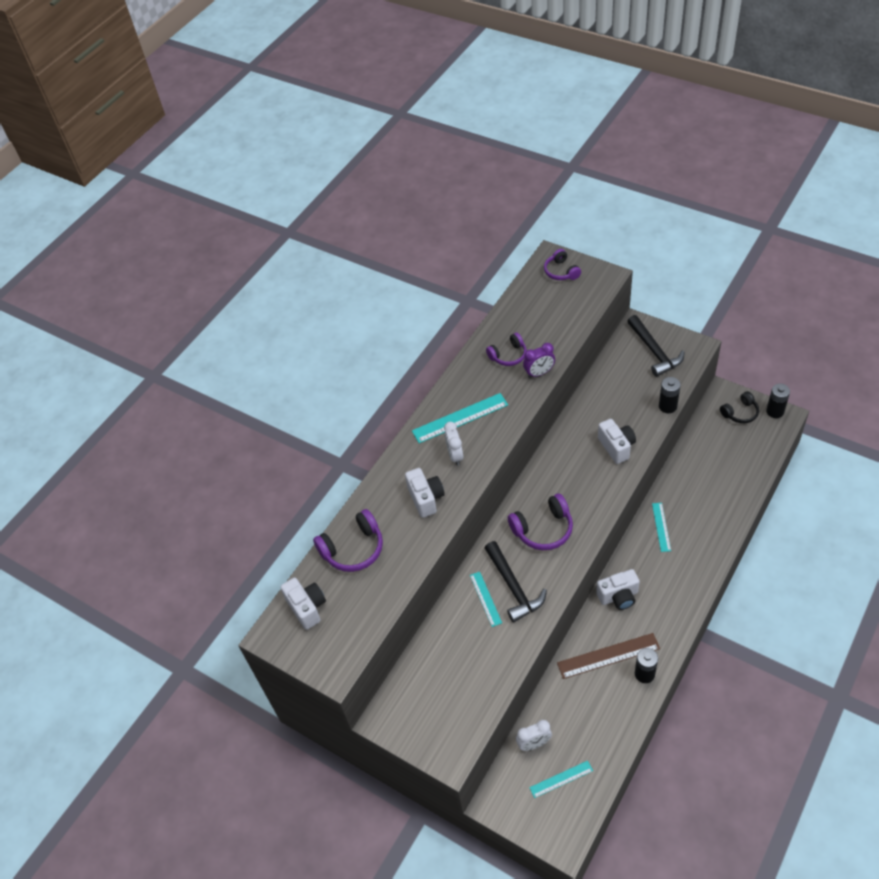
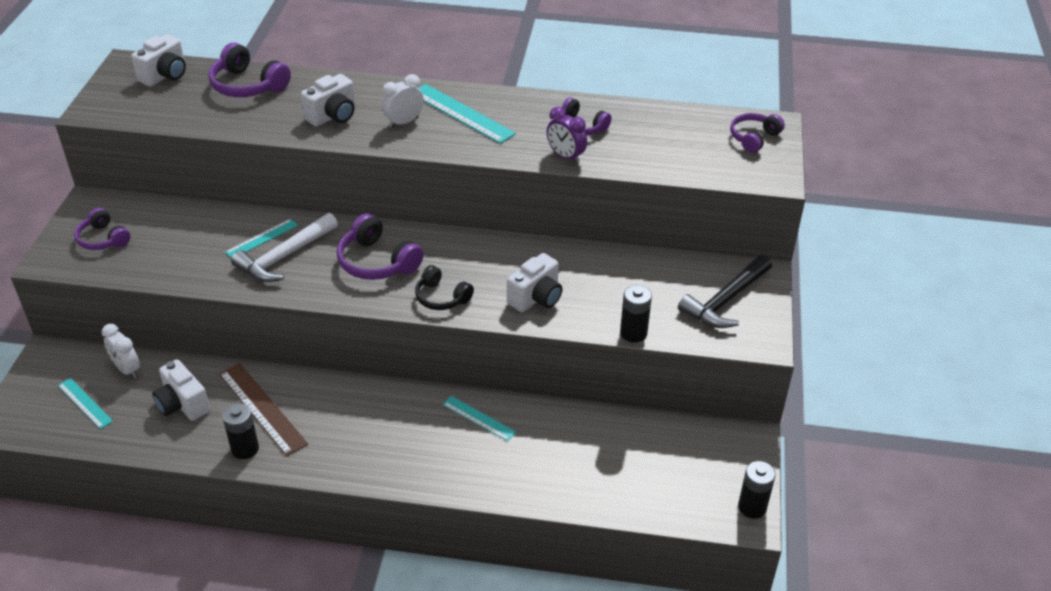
camera: 60 degrees right, 10 degrees down
(438, 714) = (103, 239): none -> purple headphones
(513, 587) = (284, 257): black hammer -> white hammer
(618, 596) = (352, 399): white camera -> white camera (183, 404)
(661, 527) = (479, 418): turquoise ruler -> turquoise ruler turned 60 degrees clockwise
(740, 413) = (725, 465): black headphones -> black headphones (441, 297)

